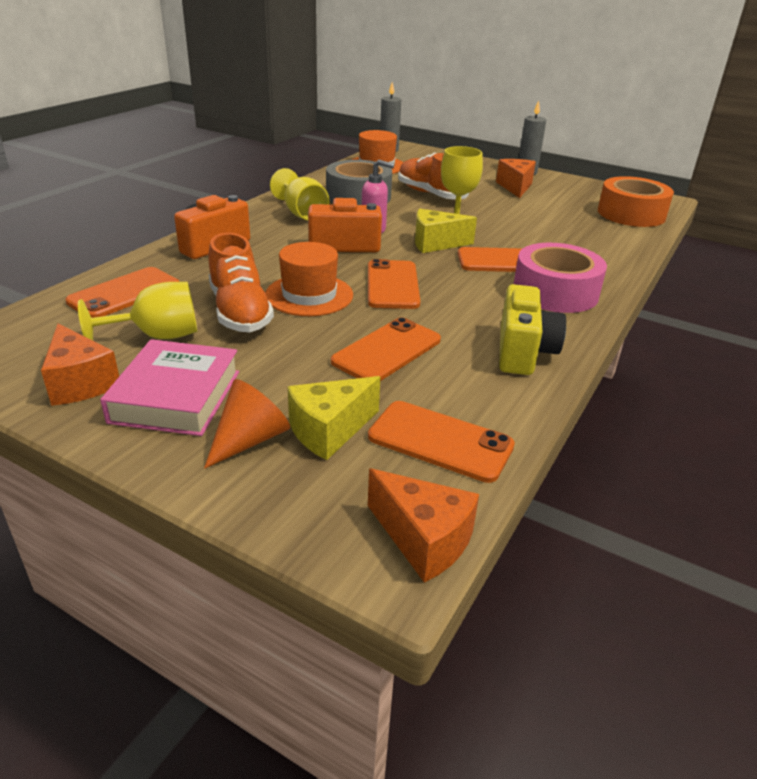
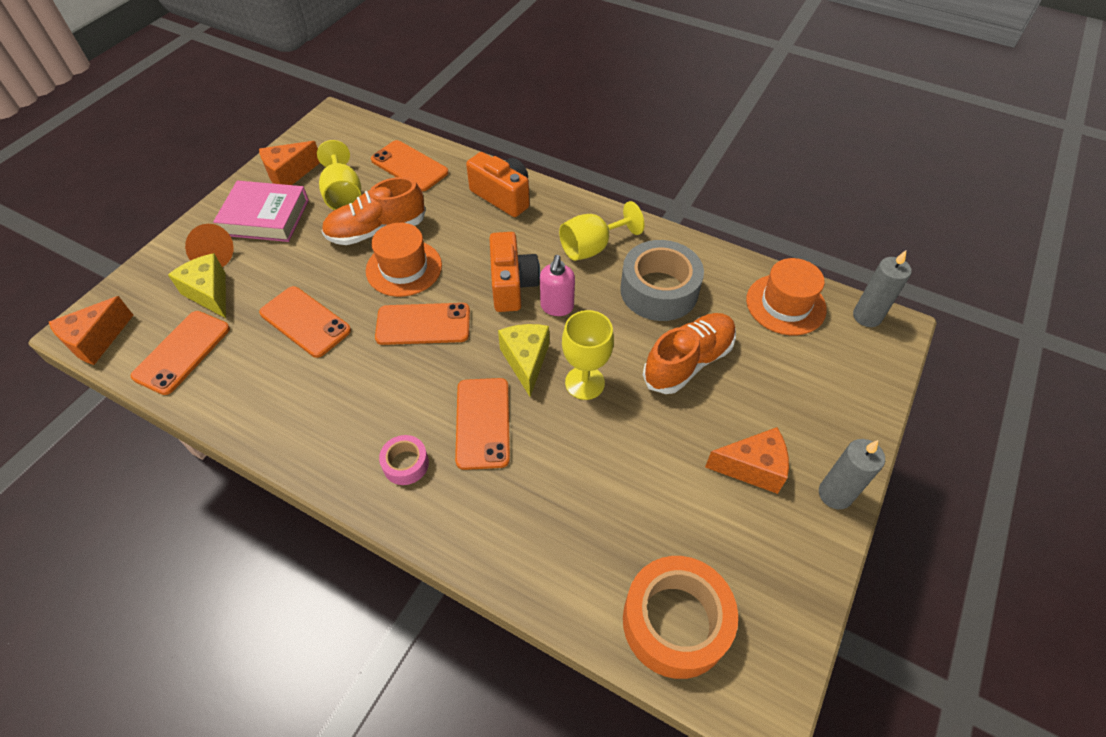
camera: 90 degrees right, 20 degrees up
(523, 352) = (289, 418): yellow camera -> none
(555, 292) = (405, 464): pink tape -> pink tape, size x0.49

